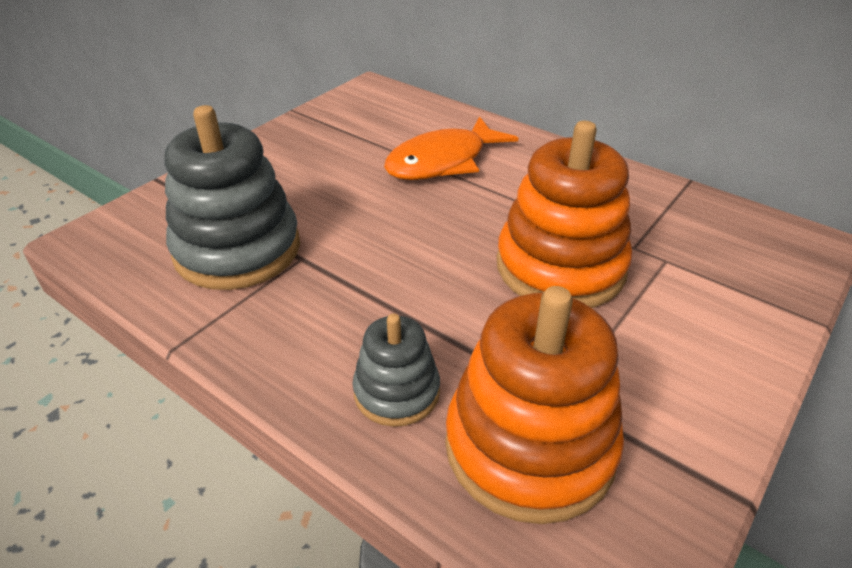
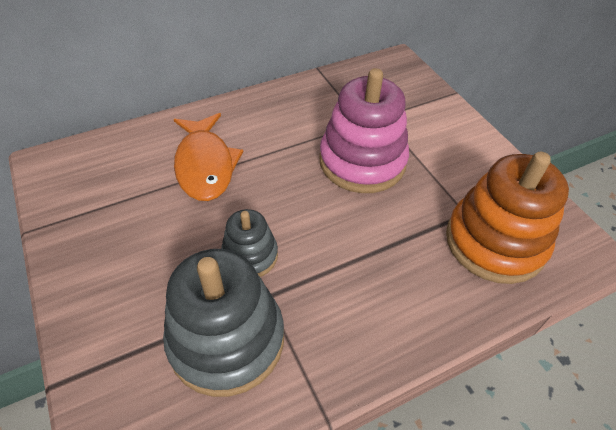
camera: 65 degrees left, 10 degrees up
(396, 392) = (432, 287): grey stacking toy -> grey stacking toy (250, 255)
(560, 267) = (362, 161): orange stacking toy -> pink stacking toy

